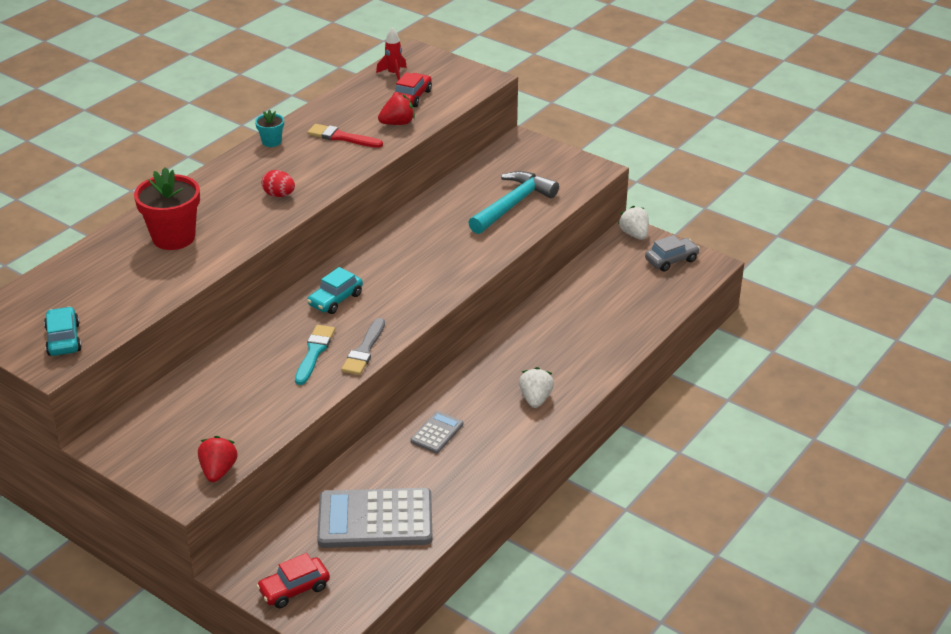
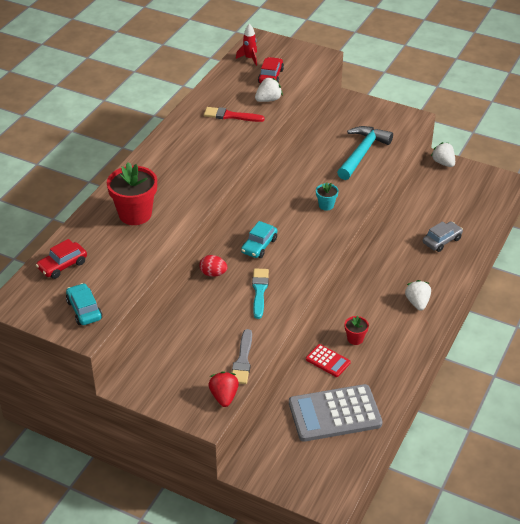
camera: 10 degrees left, 5 degrees up
(271, 142) = (178, 125): turquoise flower pot -> turquoise flower pot (326, 205)
(279, 195) = (202, 169): red egg -> red egg (213, 273)
(294, 589) = (295, 477): red car -> red car (62, 265)
(364, 350) = (296, 284): grey brush -> grey brush (242, 360)
(391, 455) = (328, 361): none -> red calculator
(397, 123) = (268, 100): red strawberry -> white strawberry
(437, 433) = (355, 339): grey calculator -> red flower pot
(671, 260) = (477, 180): grey car -> grey car (442, 241)

